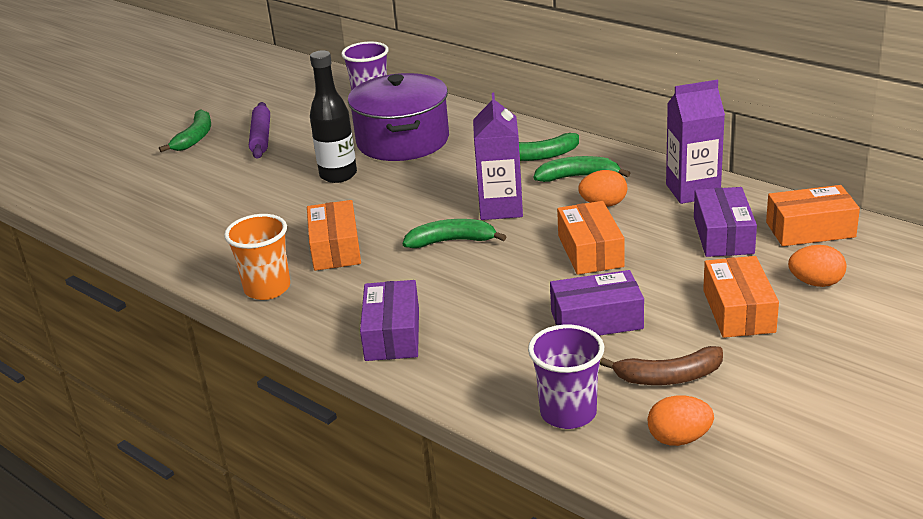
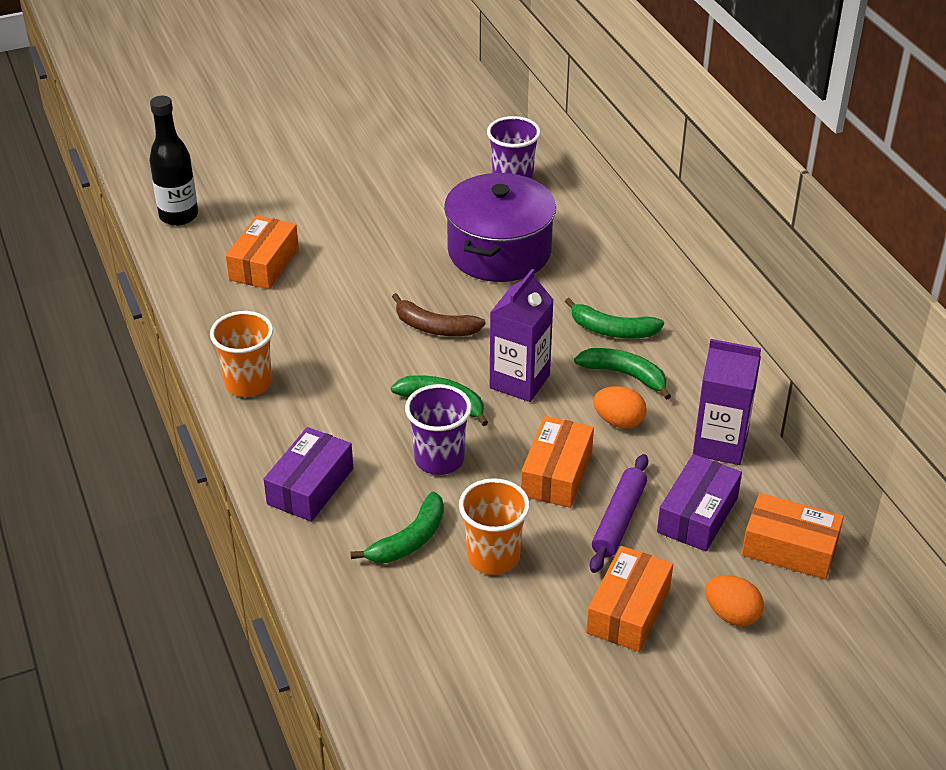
camera: 25 degrees right, 10 degrees up
(195, 138) = (316, 164): green banana -> green banana (409, 539)
(261, 137) = (375, 189): purple rolling pin -> purple rolling pin (618, 520)
(335, 248) = (338, 363): orange box -> orange box (264, 264)
(338, 175) = (407, 271): black bottle -> black bottle (178, 216)
(568, 413) = (385, 644): purple cup -> purple cup (439, 459)
(596, 320) = (493, 557): purple box -> orange cup
(669, 377) = (500, 651): brown banana -> brown banana (435, 327)
(679, 439) = (452, 718): orange egg -> none

